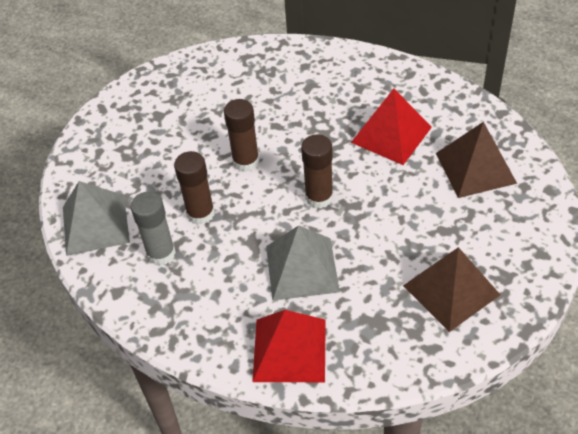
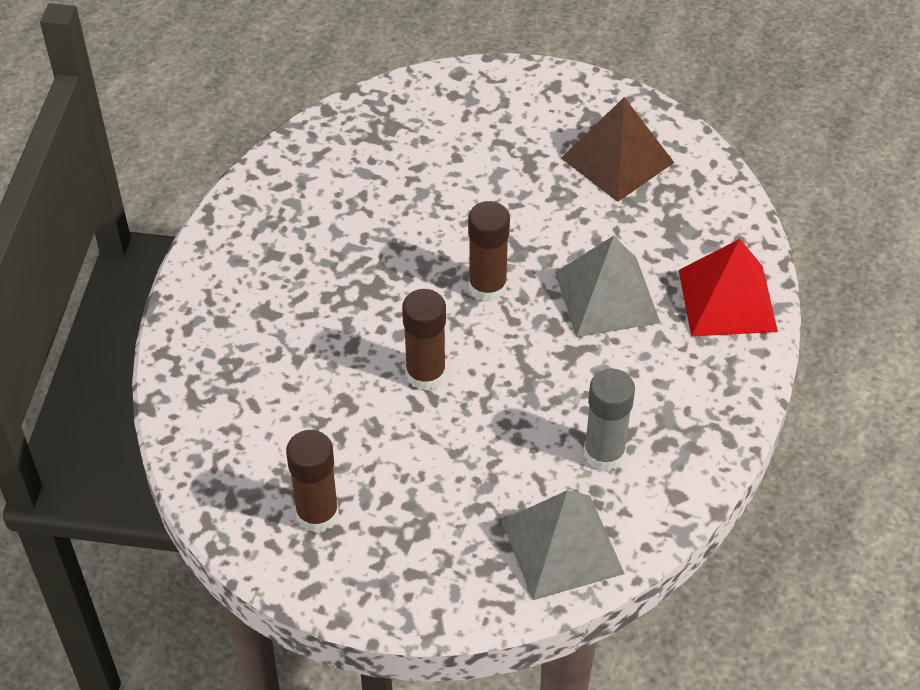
camera: 100 degrees left, 0 degrees up
(200, 213) = (528, 417): brown glue stick -> brown glue stick (317, 514)
(391, 134) = (369, 217): red pyramid -> none
(475, 168) = (426, 136): brown pyramid -> none

